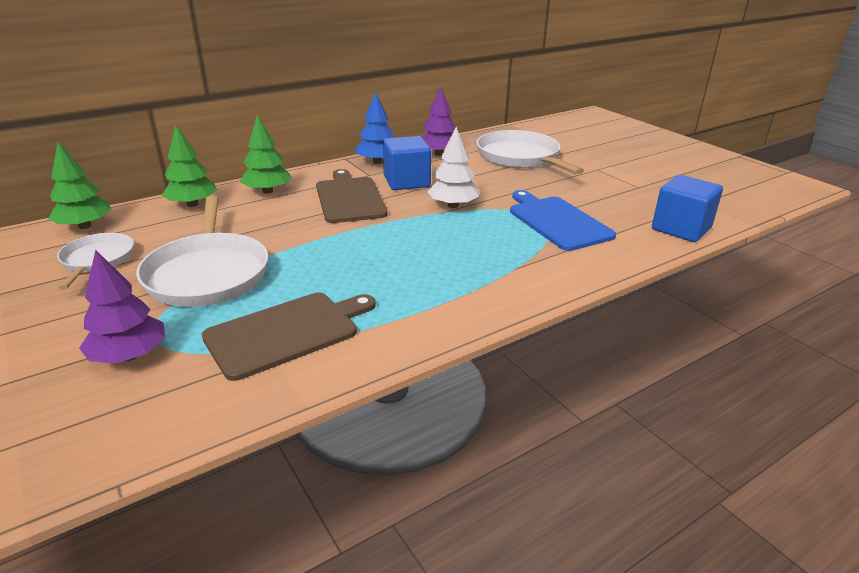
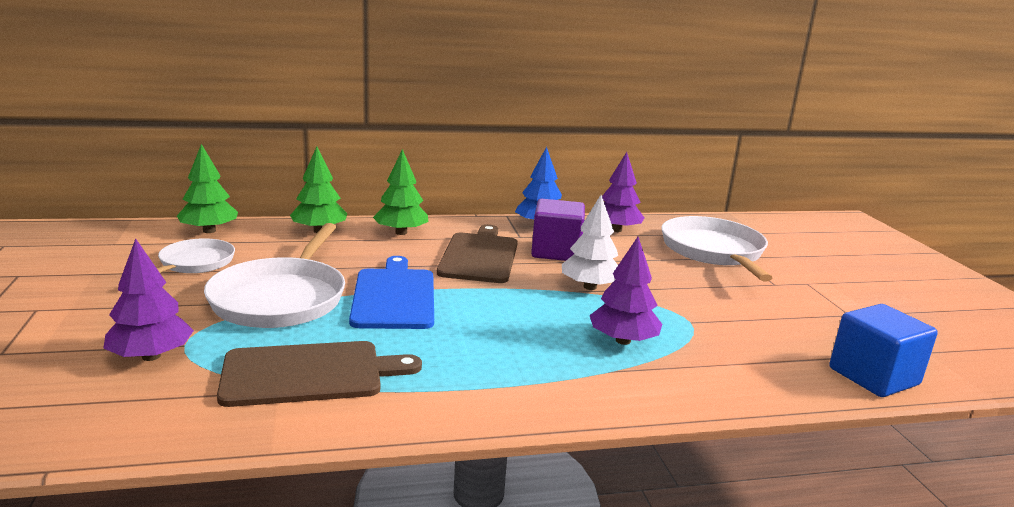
camera: 20 degrees right, 10 degrees down
(406, 181) = (556, 251): blue cube -> purple cube
(507, 243) = (623, 341): none -> purple tree
(557, 221) = (706, 331): blue cutting board -> blue cutting board (394, 296)

